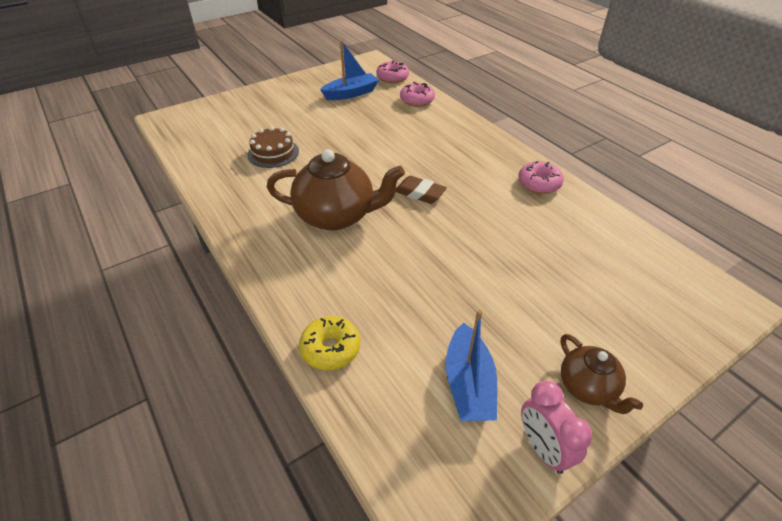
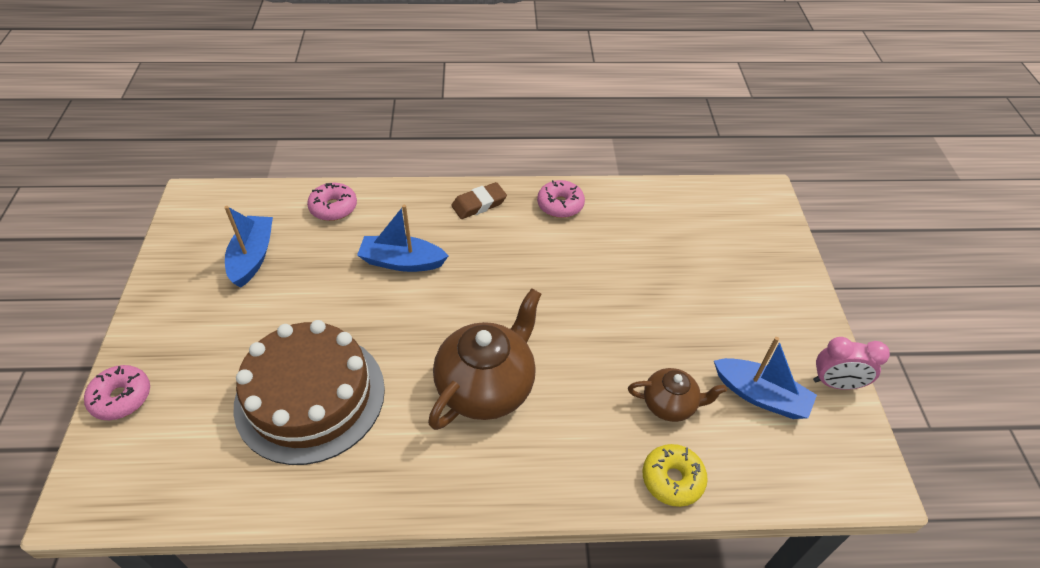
camera: 60 degrees left, 5 degrees up
(273, 153) = (310, 396): brown cake -> brown cake, size x1.97
(392, 78) = (259, 201): pink donut -> pink donut (121, 397)
(403, 140) = (402, 262): none -> blue boat
(420, 193) = (504, 298): brown eraser -> brown eraser (479, 204)
(588, 388) = (798, 324): brown teapot -> brown teapot (670, 404)

